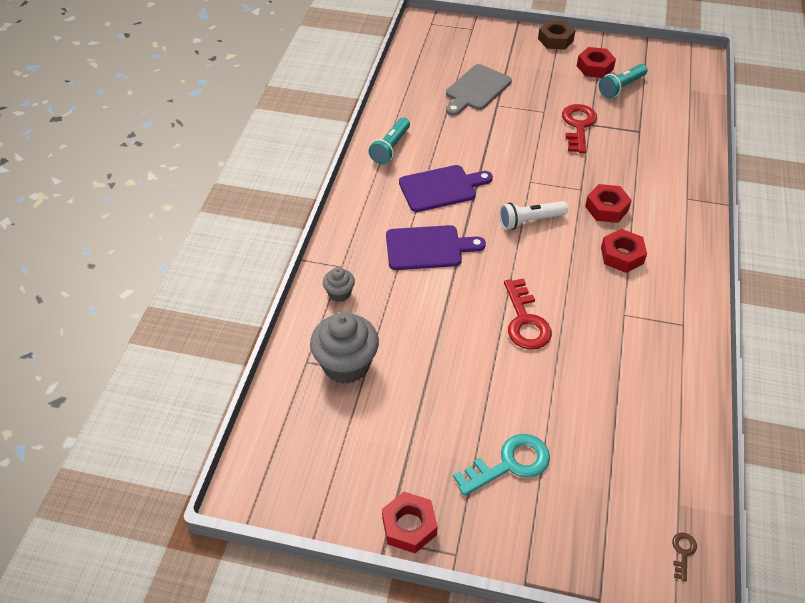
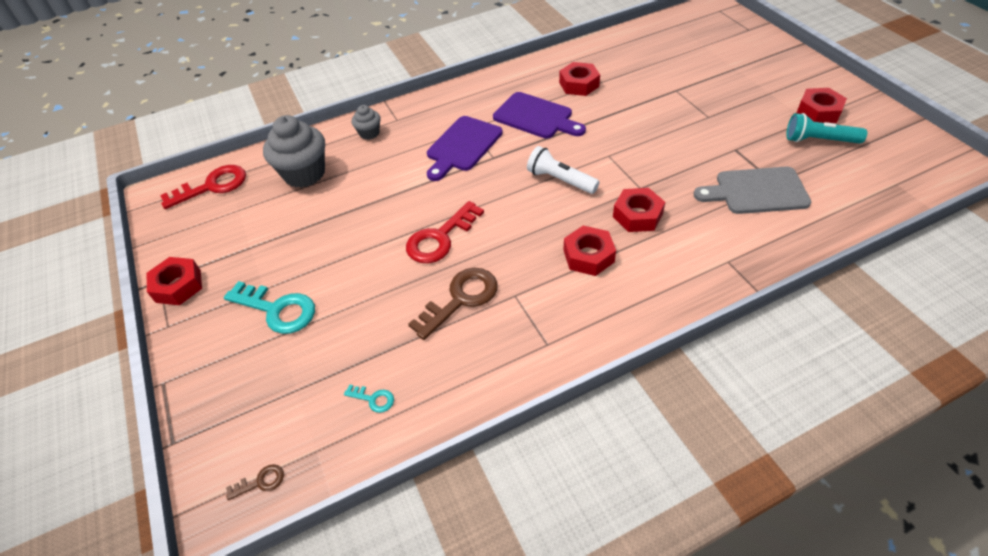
camera: 55 degrees right, 0 degrees up
(390, 148) = (547, 72): turquoise flashlight -> none
(428, 248) = (462, 146): purple cutting board -> purple cutting board turned 75 degrees clockwise
(429, 142) = (579, 84): none -> red nut
(476, 90) = (677, 71): grey cutting board -> grey cutting board (756, 191)
(555, 40) = (815, 73): brown nut -> none
(578, 125) = (721, 143): red key -> red key (212, 186)
(601, 345) = (461, 299): none -> brown key
(656, 446) = (373, 399): none -> turquoise key

